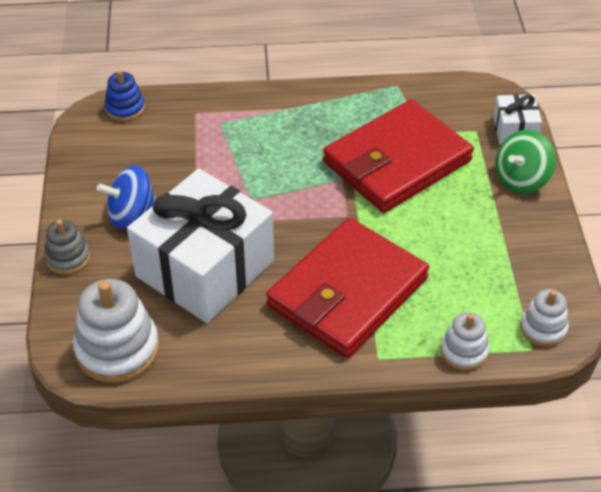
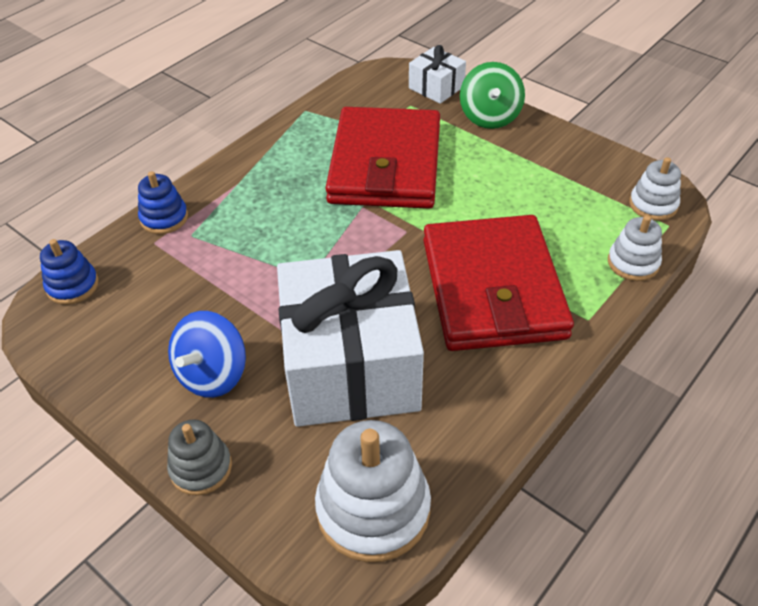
camera: 45 degrees left, 0 degrees up
(219, 101) = (164, 218): none -> blue stacking toy

